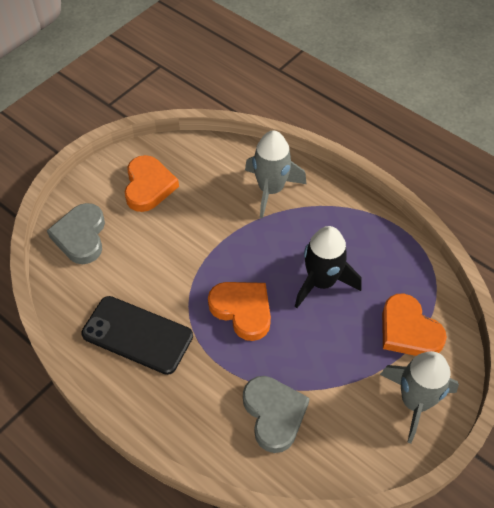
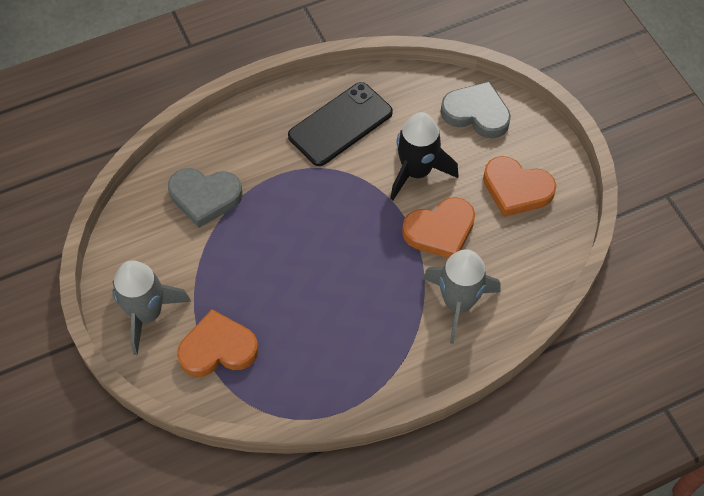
camera: 115 degrees right, 5 degrees up
(242, 310) = (320, 215): orange heart -> orange heart (440, 231)
(321, 282) = (315, 297): black rocket -> black rocket (416, 171)

